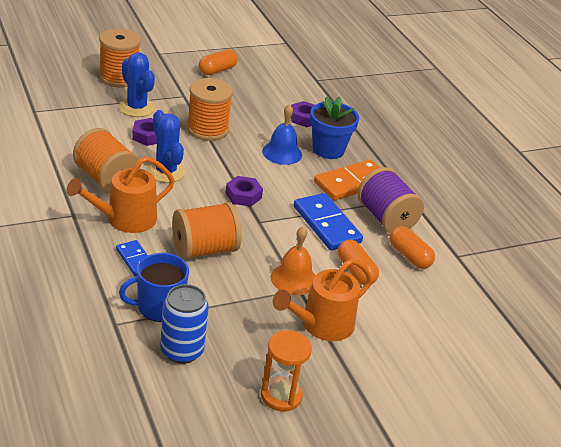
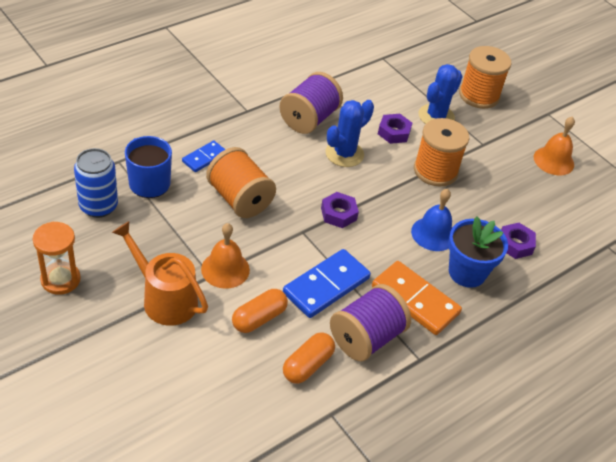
camera: 75 degrees right, 10 degrees up
(106, 179) = (309, 119): orange spool -> purple spool
(125, 219) = (257, 141): orange watering can -> none
(217, 70) = (553, 161): orange capsule -> orange bell

